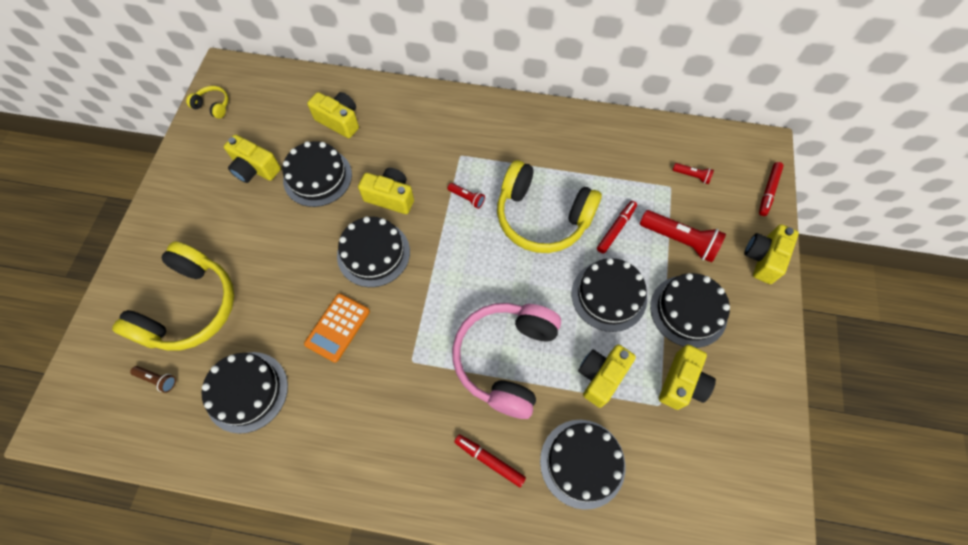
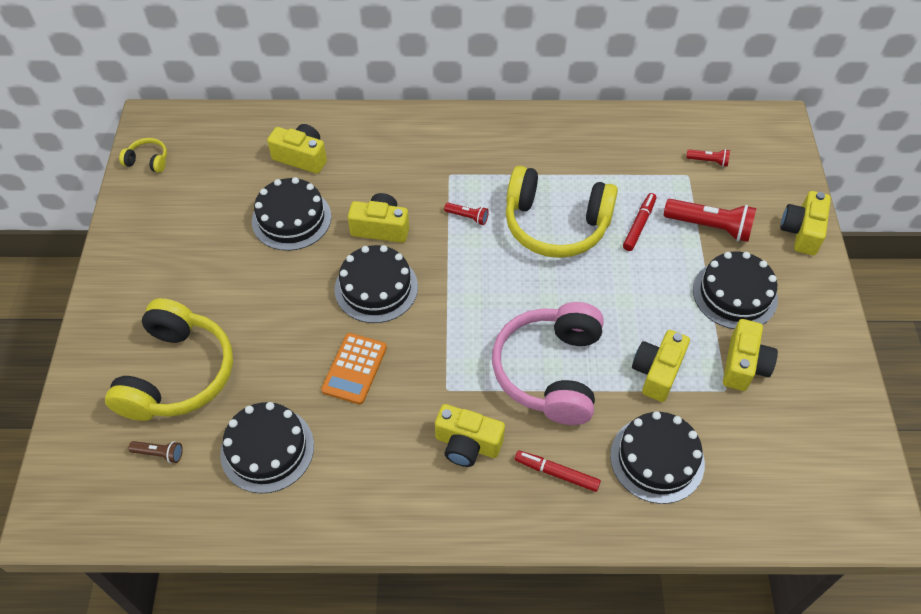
camera: 10 degrees left, 10 degrees down
(255, 169) = (216, 220): yellow camera -> yellow camera (467, 444)
(609, 295) = (647, 292): black cake -> none
(768, 191) = (792, 165): red marker -> none

